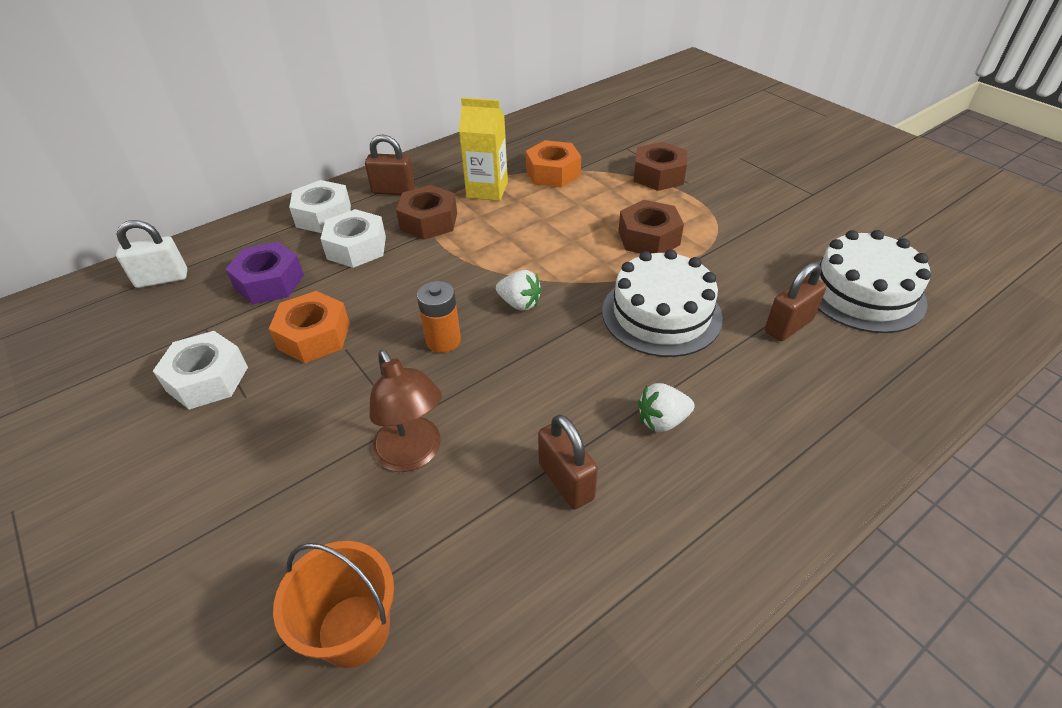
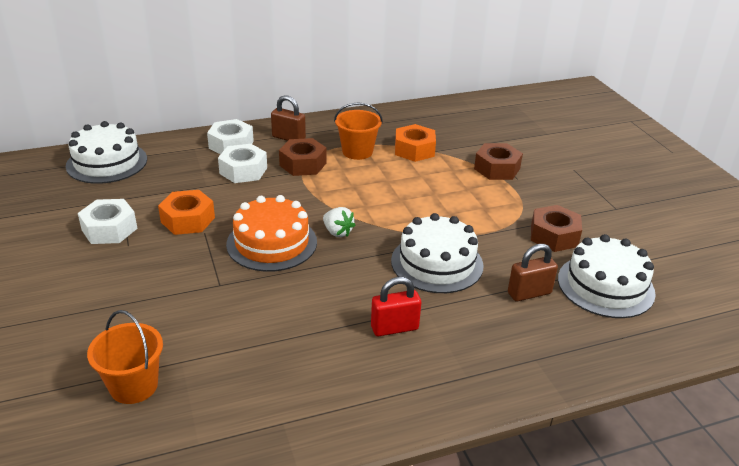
camera: 15 degrees right, 10 degrees down
(162, 279) = (107, 162): white padlock -> white cake
(269, 282) = (174, 180): purple nut -> none
(413, 455) = (216, 304): brown lamp -> none
(443, 340) = (272, 243): orange battery -> orange cake
(487, 190) = (357, 151): yellow carton -> orange bucket
(566, 481) = (307, 345): brown padlock -> none
(648, 238) = (460, 210): brown nut -> brown nut (554, 236)
(662, 421) = (394, 328): white strawberry -> red padlock

